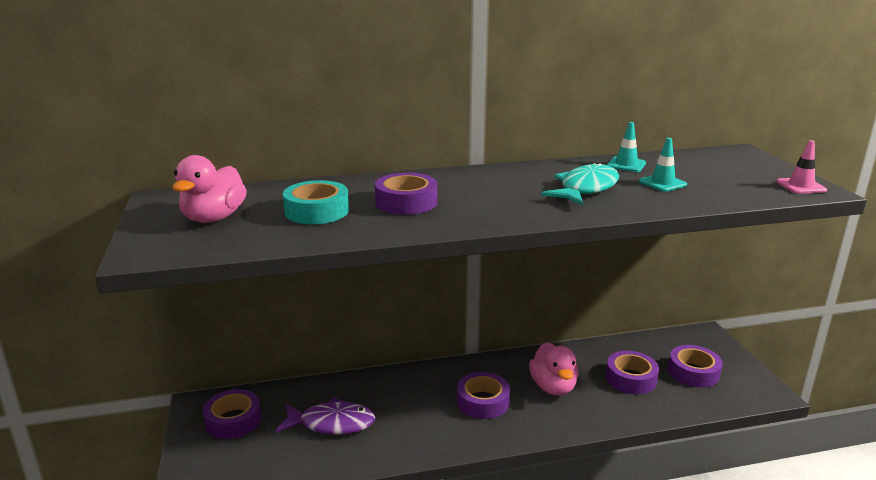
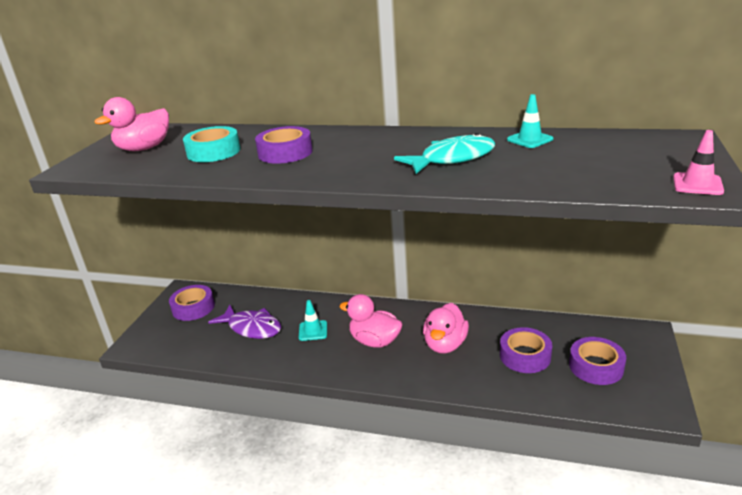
camera: 30 degrees right, 5 degrees up
(482, 402) = (375, 341): purple tape -> pink duck
(662, 183) = (538, 162): turquoise traffic cone -> turquoise traffic cone (313, 331)

